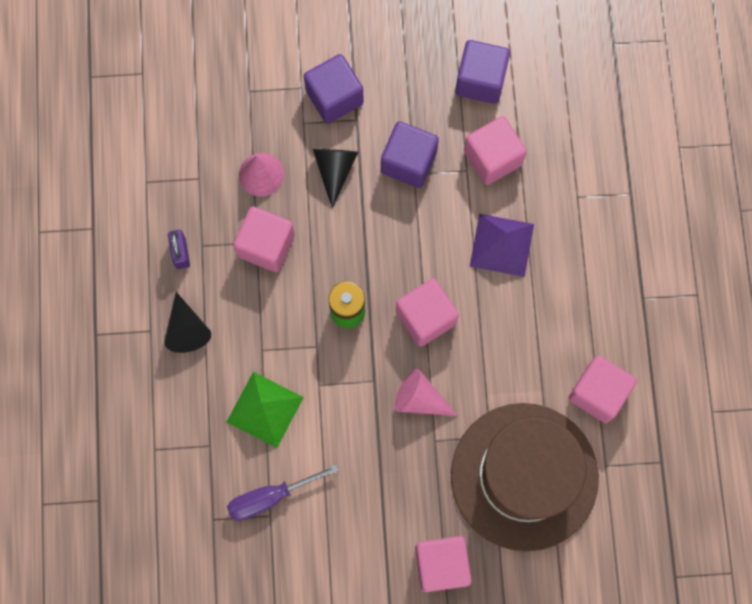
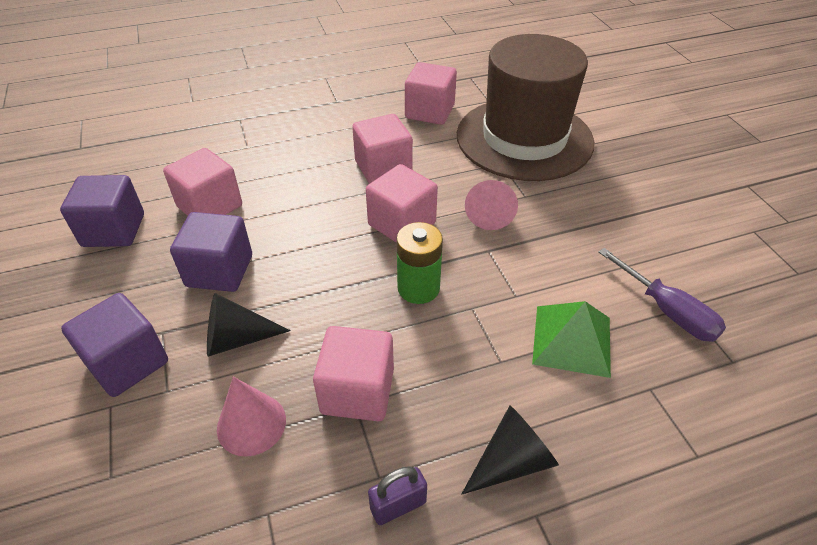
camera: 105 degrees left, 30 degrees down
(441, 565) = (635, 172): pink cube -> pink cube (383, 168)
(501, 245) = (306, 185): purple pyramid -> none

